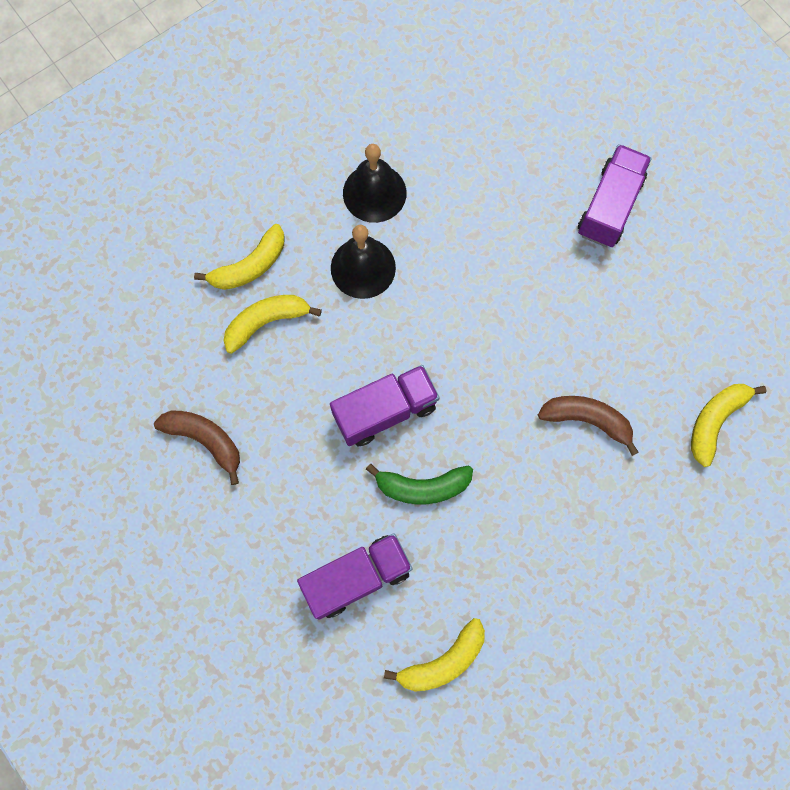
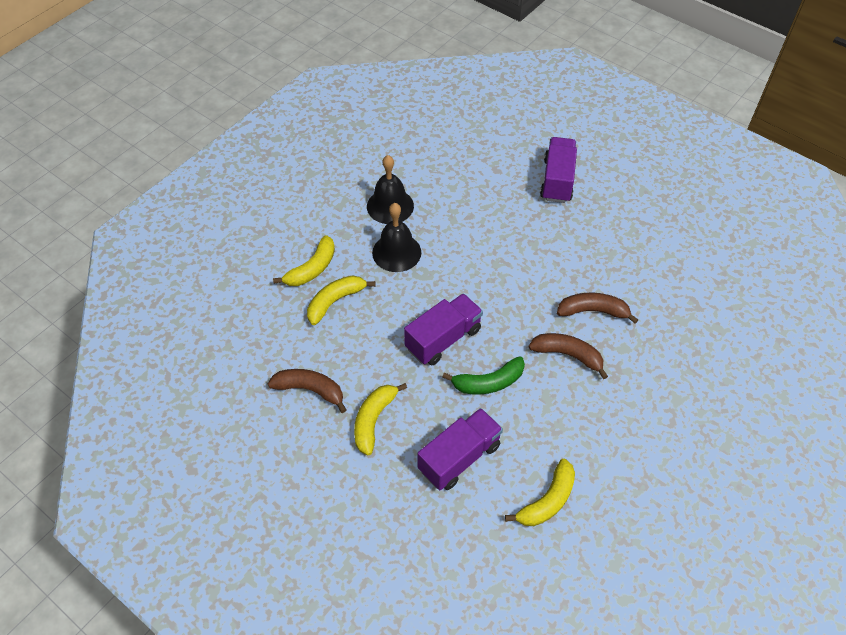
camera: 15 degrees left, 20 degrees down
(533, 474) = (568, 355): none -> brown banana
(715, 421) = (683, 291): yellow banana -> yellow banana (374, 420)

